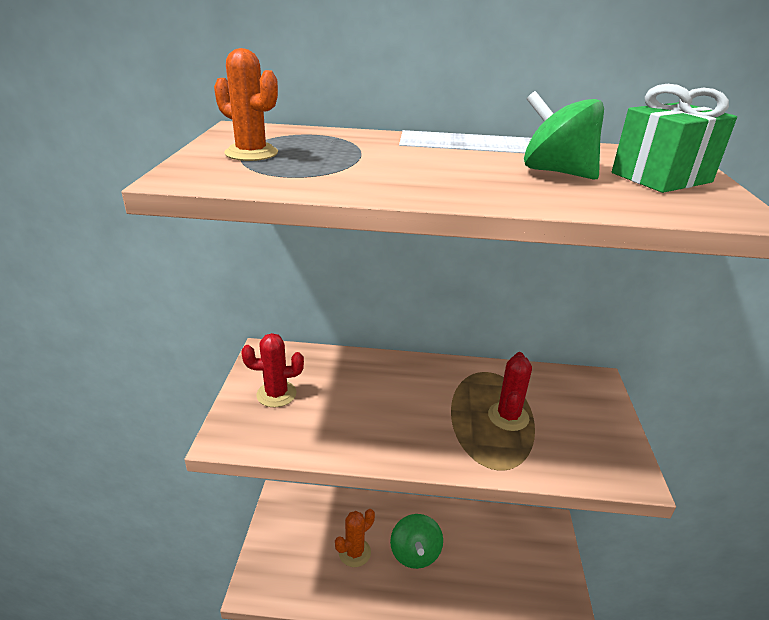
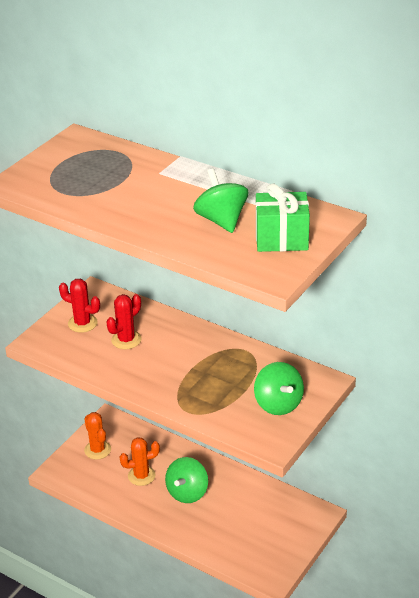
camera: 30 degrees right, 5 degrees up
(251, 153) = (61, 167): orange cactus -> orange cactus (97, 450)
(508, 416) = (227, 384): red cactus -> red cactus (126, 340)
(583, 422) = (278, 404): none -> green spinning top

